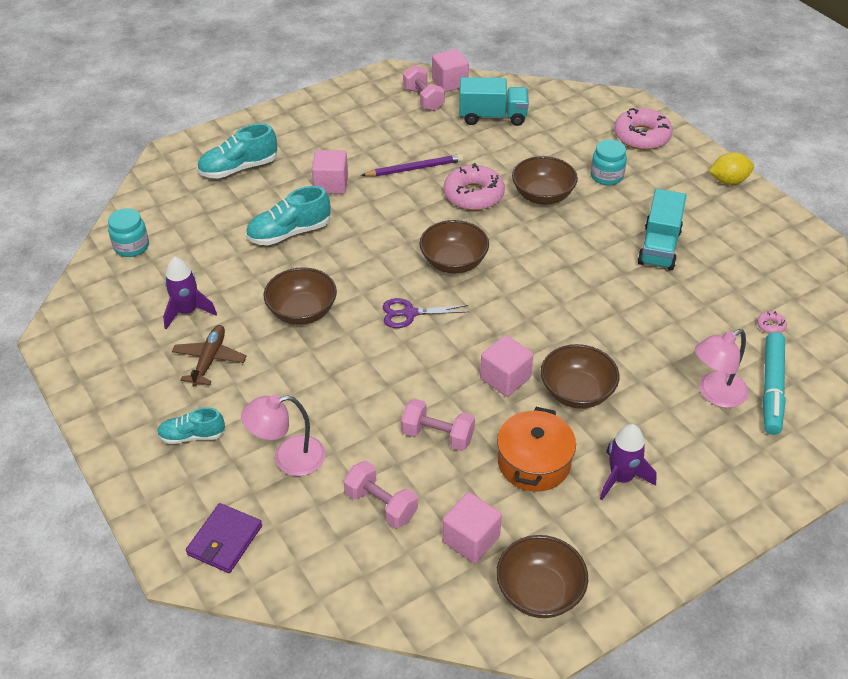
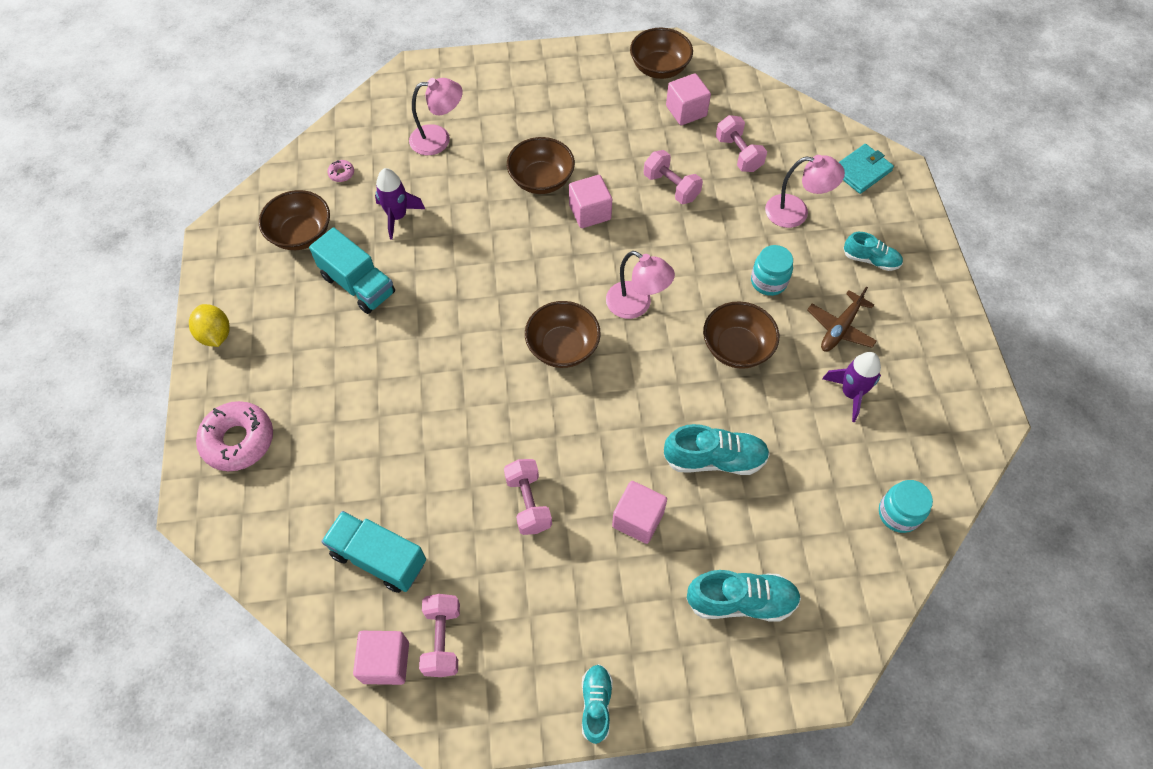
camera: 155 degrees left, 15 degrees up
(225, 540) = (861, 171): purple wallet -> turquoise wallet
(312, 103) = (596, 705): none -> turquoise shoe
(409, 313) = (636, 305): purple scissors -> pink lamp
(414, 168) = (528, 503): purple pencil -> pink dumbbell
(473, 195) = (487, 430): pink donut -> none
(534, 462) = (611, 142): orange pot -> none
(542, 195) = (416, 397): brown bowl -> brown bowl (301, 234)
(606, 176) = (329, 396): turquoise jar -> turquoise jar (768, 281)
(621, 478) = (557, 110): purple rocket -> purple rocket (397, 216)
(659, 247) = (358, 285): turquoise truck -> turquoise truck turned 90 degrees clockwise
(728, 181) = (215, 335): yellow lemon -> yellow lemon turned 45 degrees clockwise
(772, 389) = (393, 127): turquoise marker -> none

